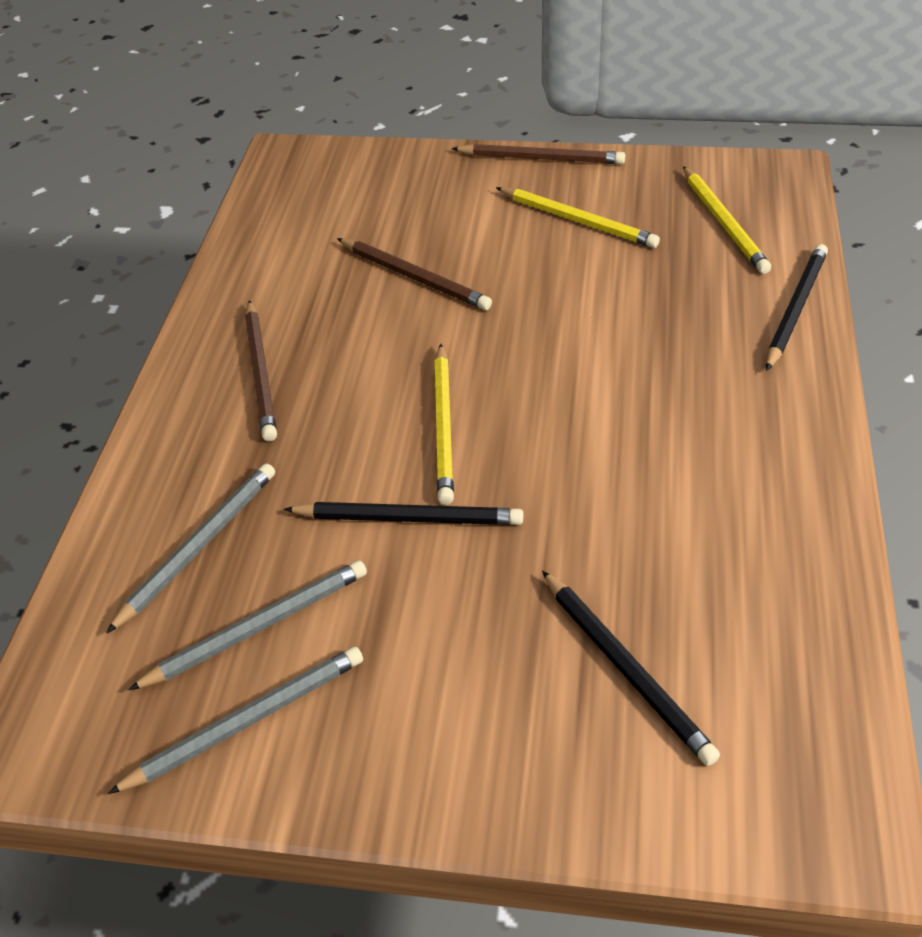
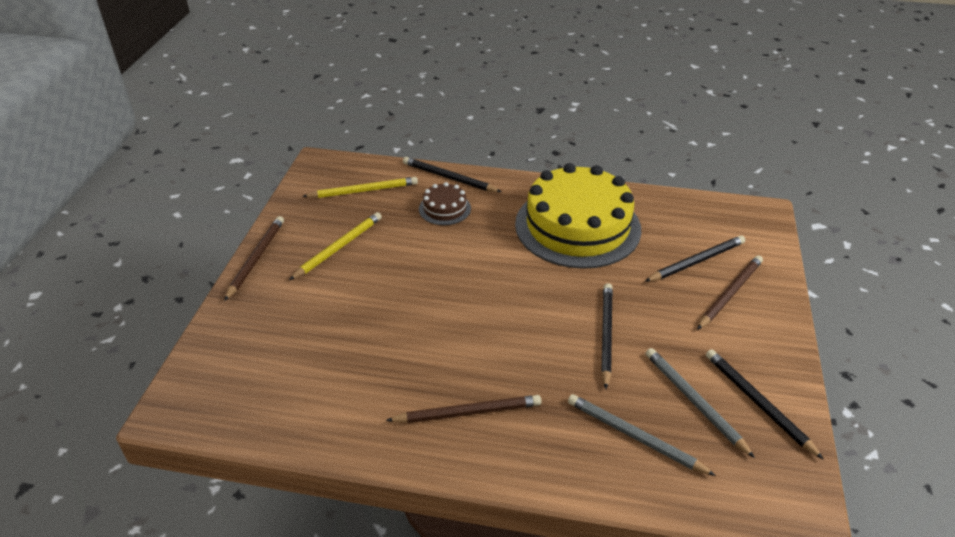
camera: 90 degrees left, 5 degrees down
(247, 721) = (757, 403): grey pencil -> black pencil
(415, 277) = (377, 328): brown pencil -> brown pencil (730, 293)
(444, 426) = (530, 317): yellow pencil -> none
(697, 482) = (577, 226): none -> yellow cake
(702, 312) = (444, 208): none -> brown cake

